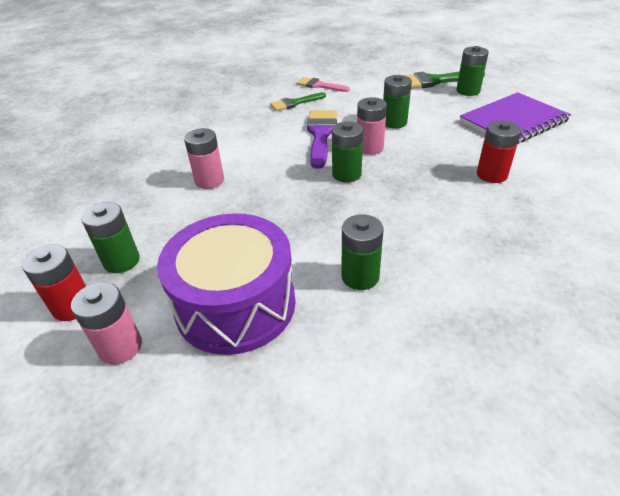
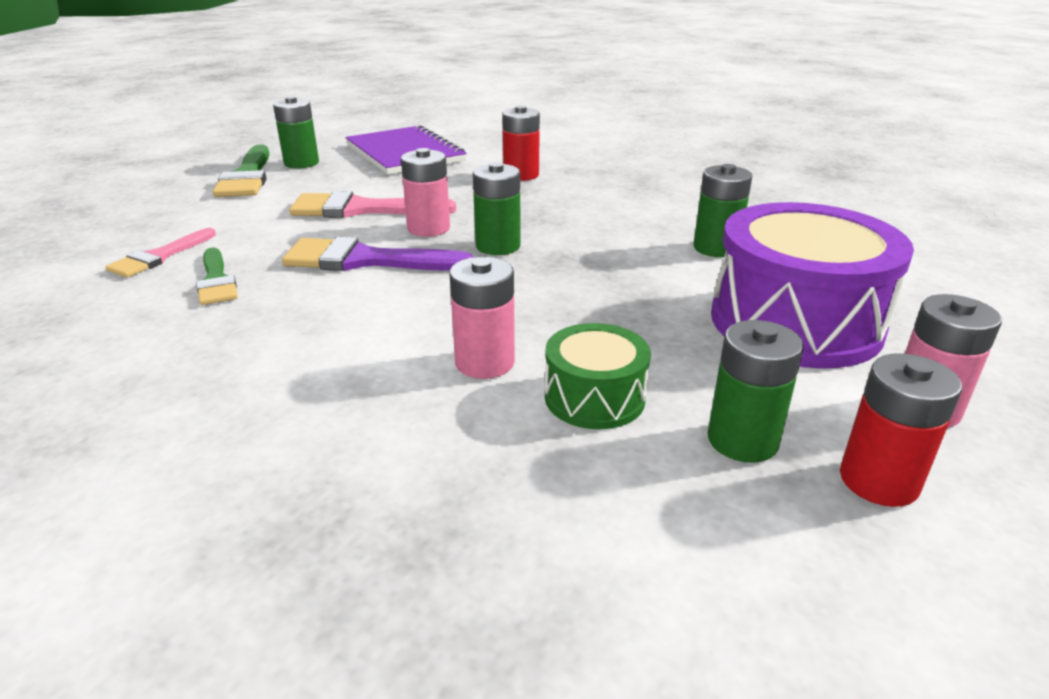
camera: 90 degrees left, 10 degrees down
(171, 214) = (594, 397): none -> green drum
(394, 122) = (362, 209): green battery -> pink brush

